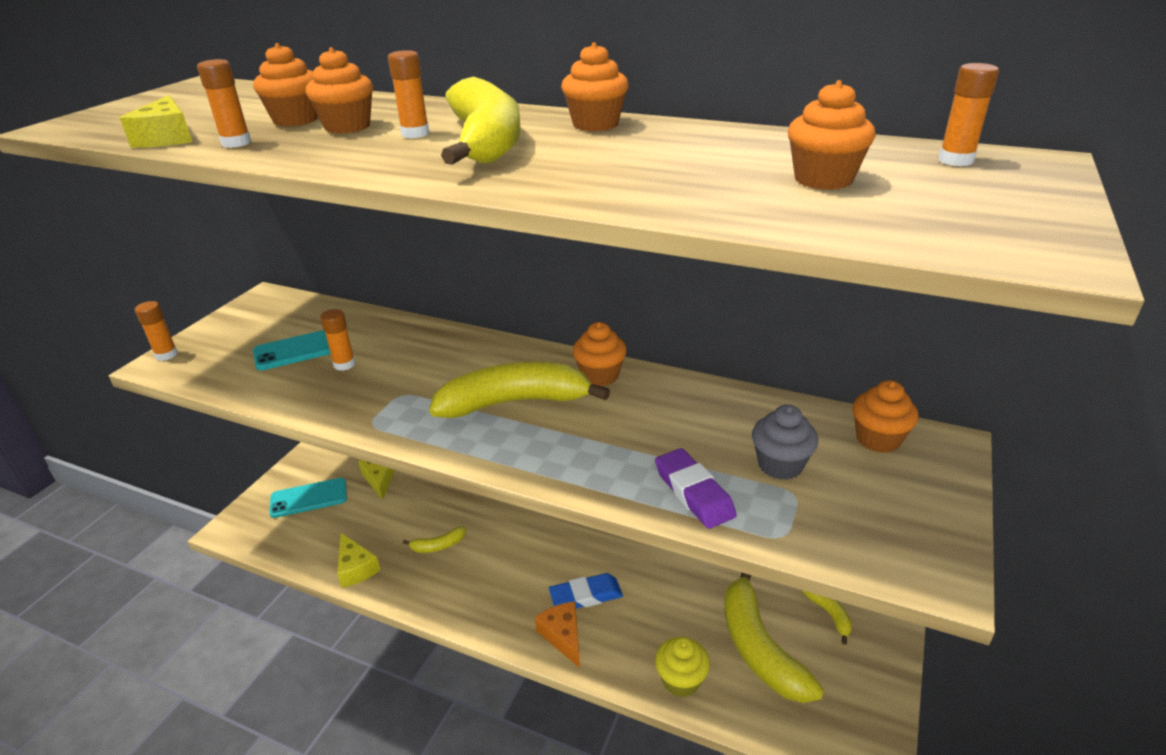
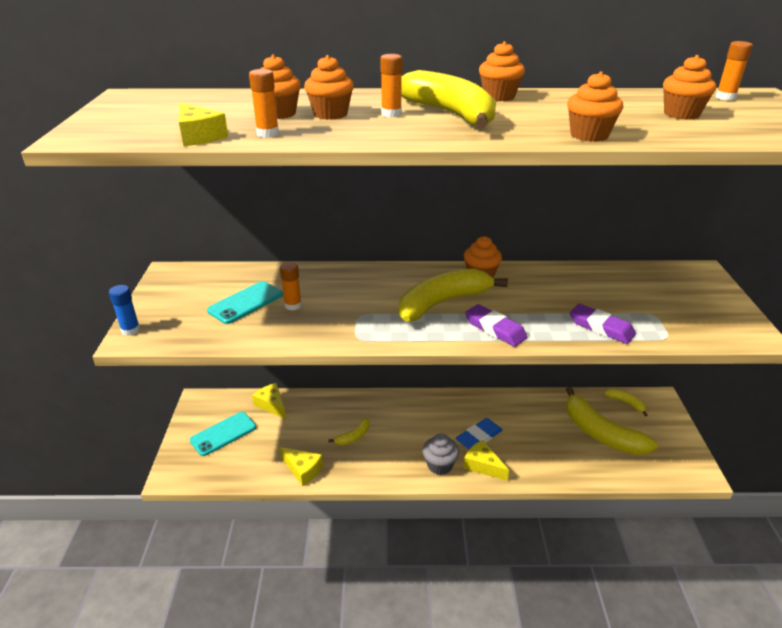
camera: 25 degrees left, 0 degrees up
(166, 355) = (130, 330): orange glue stick -> blue glue stick
(544, 455) = (495, 329): none -> purple eraser
(563, 636) = (482, 465): orange cheese -> yellow cheese
(680, 680) = (571, 466): yellow cupcake -> none
(780, 465) = (632, 301): grey cupcake -> grey cupcake (439, 465)
(878, 439) = (668, 276): orange cupcake -> orange cupcake (589, 135)

